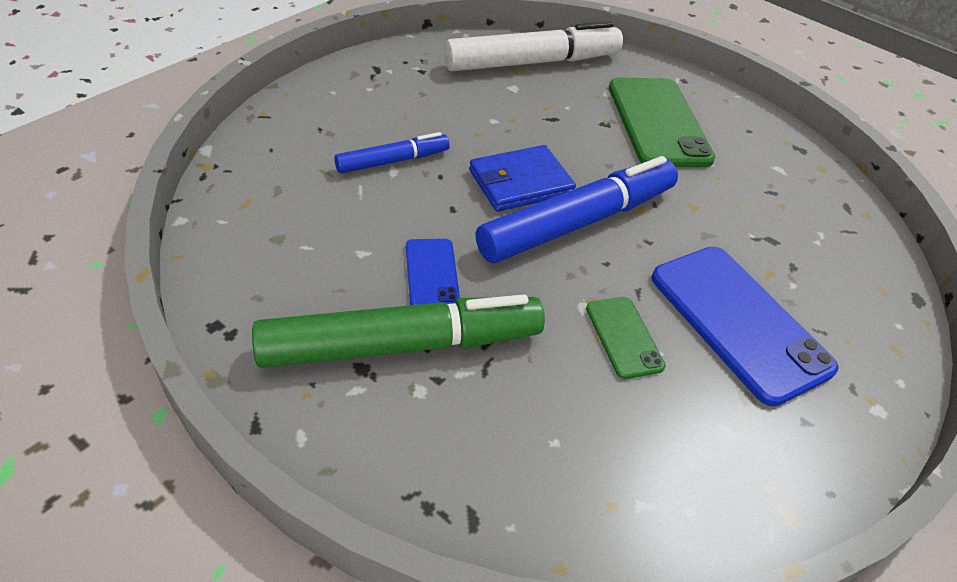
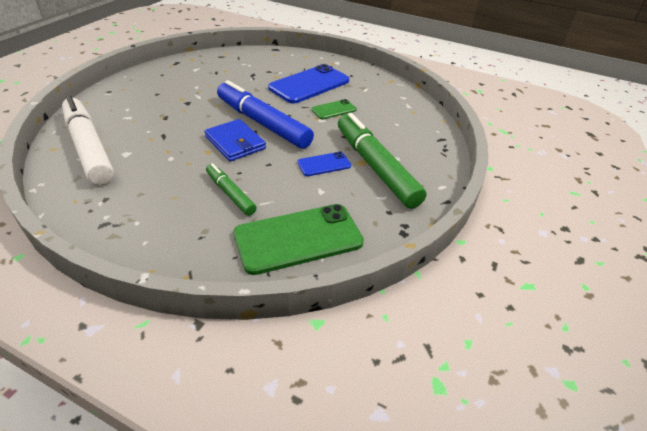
camera: 100 degrees left, 5 degrees down
(393, 161) = (230, 193): blue marker -> green marker
(658, 122) = (160, 100): green phone -> green phone (298, 238)

